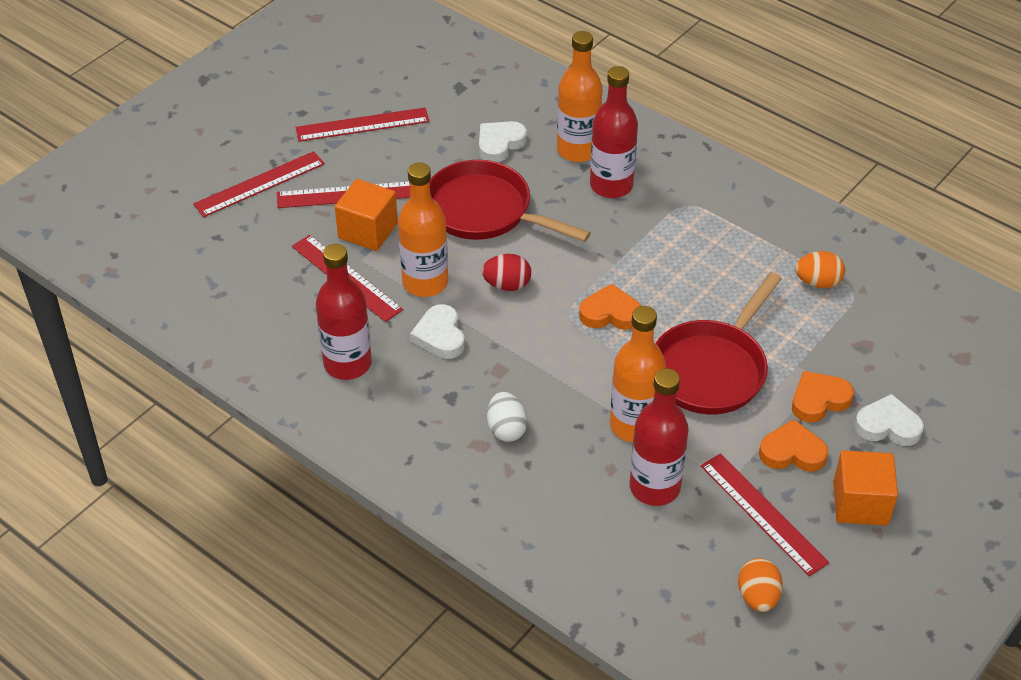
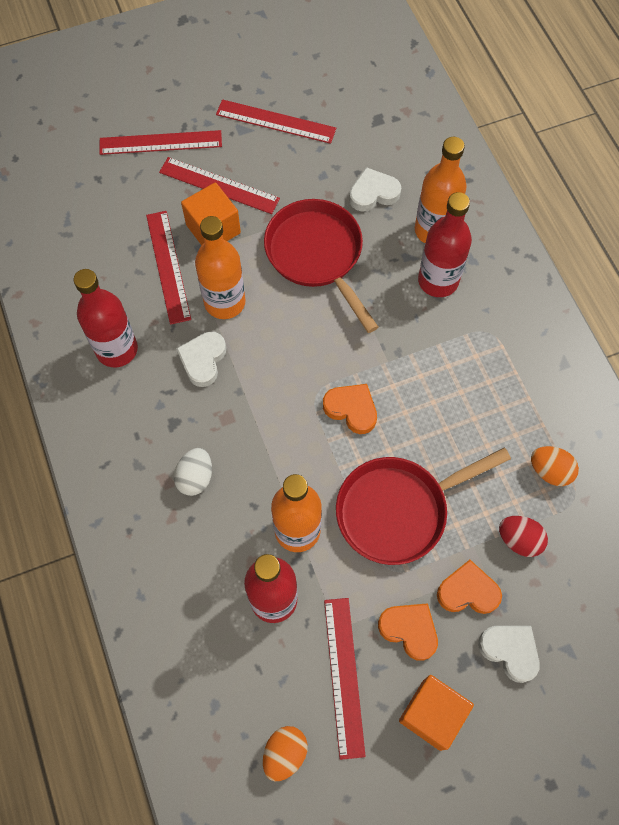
camera: 30 degrees right, 20 degrees up
(507, 285) = (287, 338): red egg -> red egg (519, 540)

